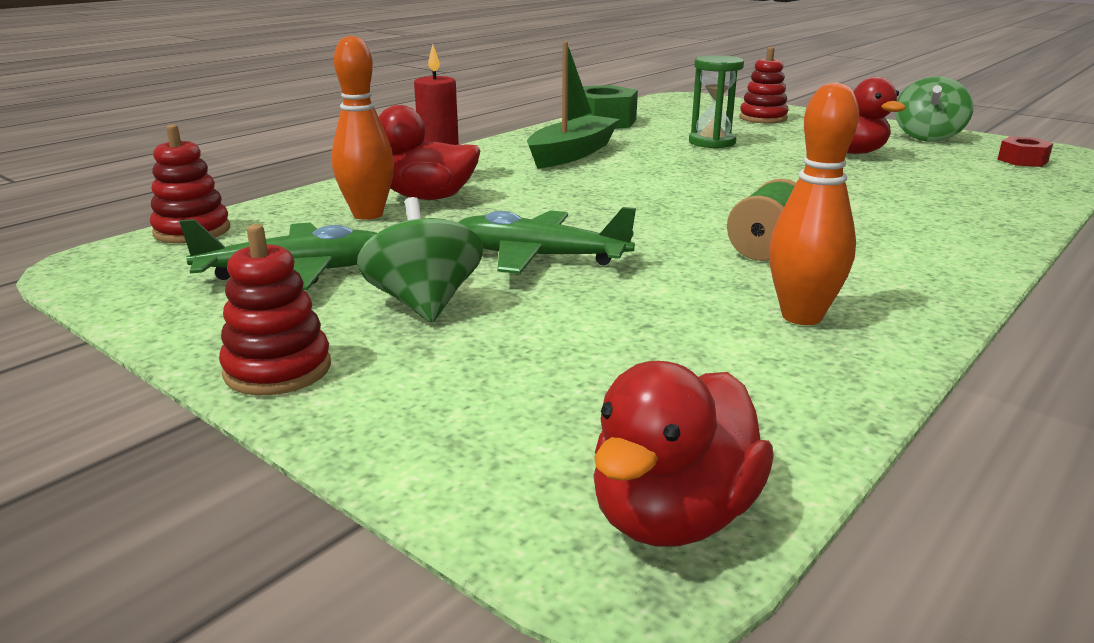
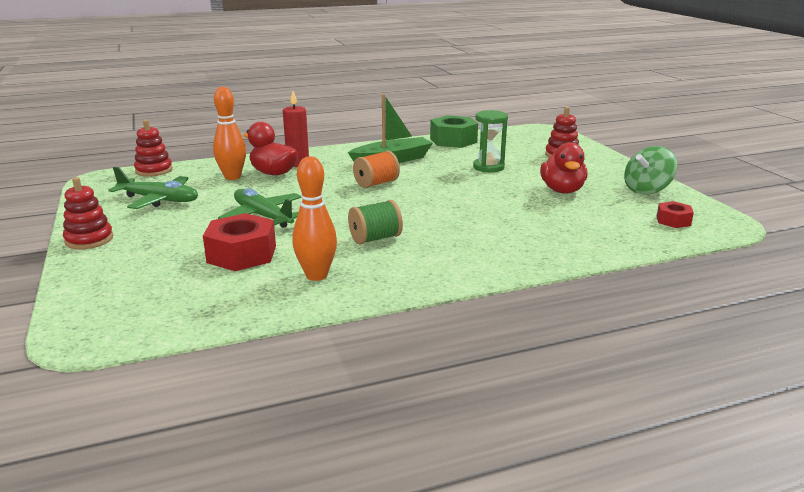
camera: 30 degrees right, 0 degrees up
(424, 304) = (180, 227): green spinning top -> none
(613, 183) = (376, 183): none -> orange spool
(623, 317) = (242, 254): none -> red nut
(673, 516) = (115, 330): red duck -> none

